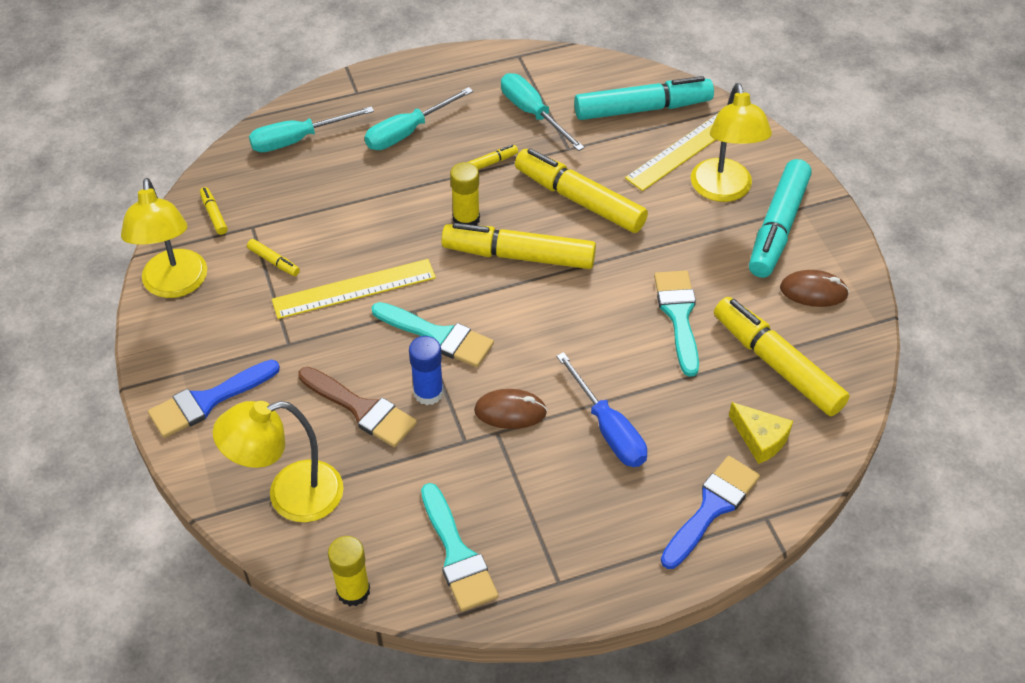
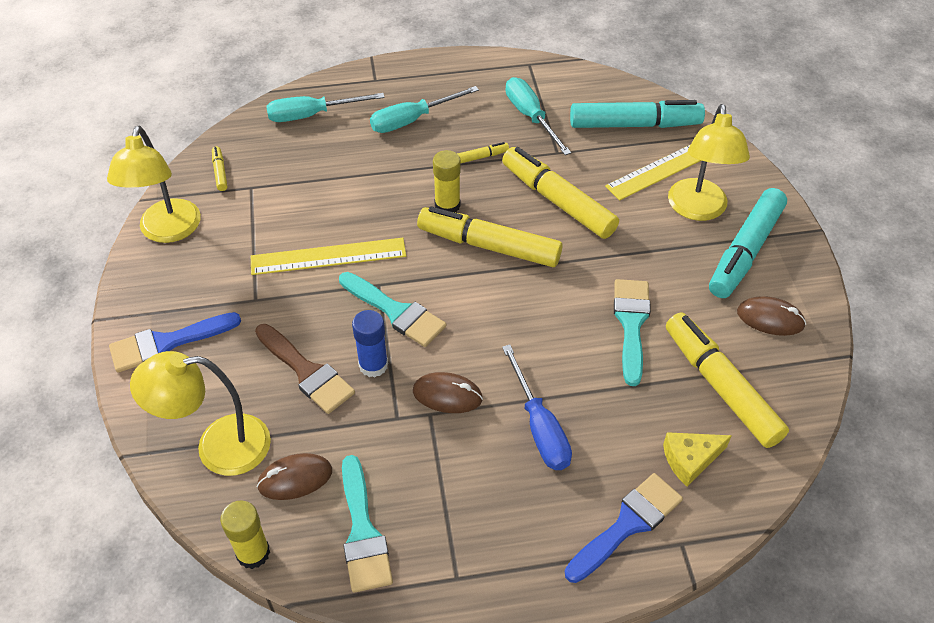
camera: 10 degrees right, 0 degrees up
(274, 262) = (262, 221): yellow marker -> none
(377, 514) = (295, 478): none -> brown mouse
(760, 438) = (690, 460): yellow cheese -> yellow cheese turned 105 degrees clockwise

